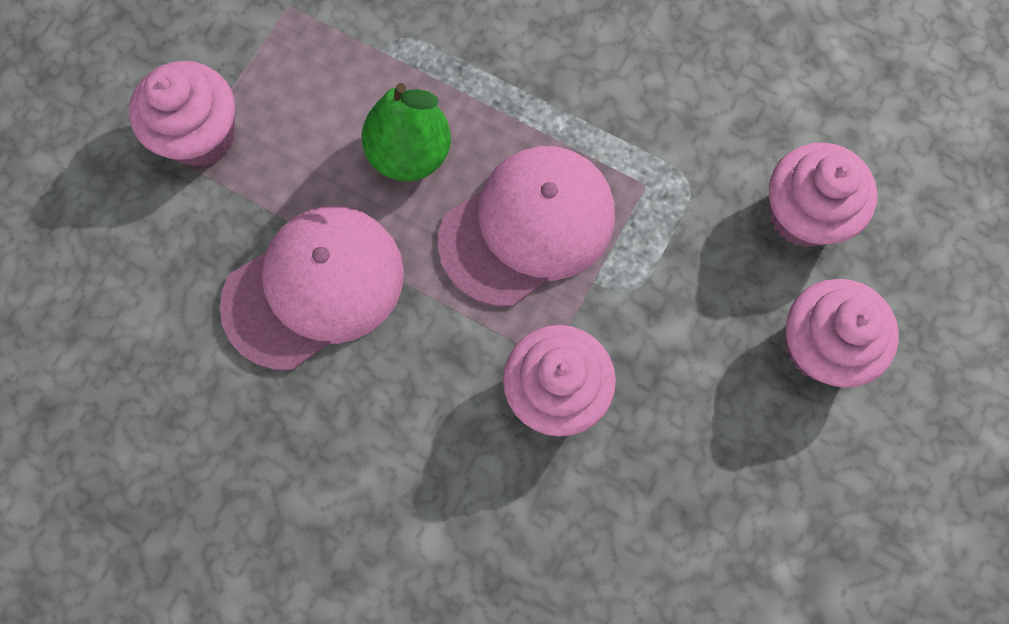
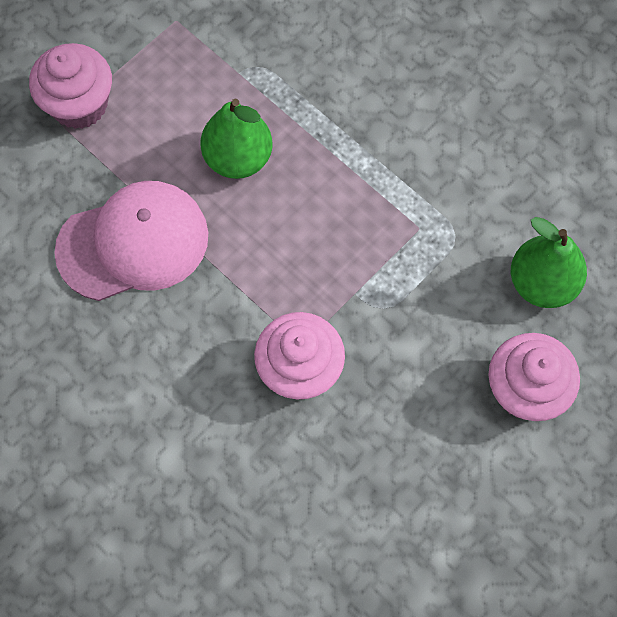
camera: 15 degrees right, 5 degrees down
(527, 227) = (315, 238): pink cap -> none
(803, 214) = (541, 283): pink cupcake -> green pear

